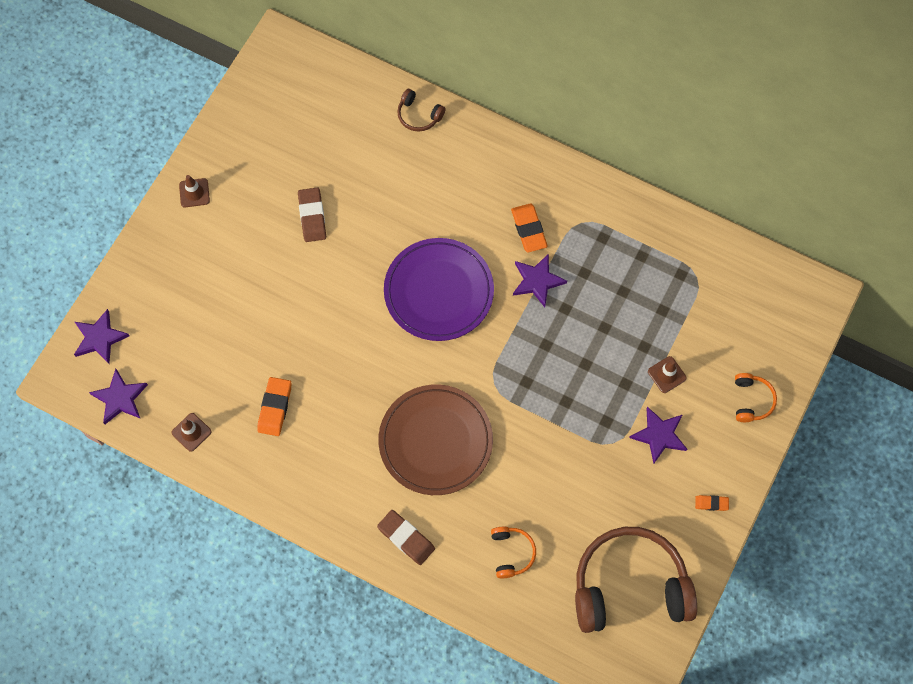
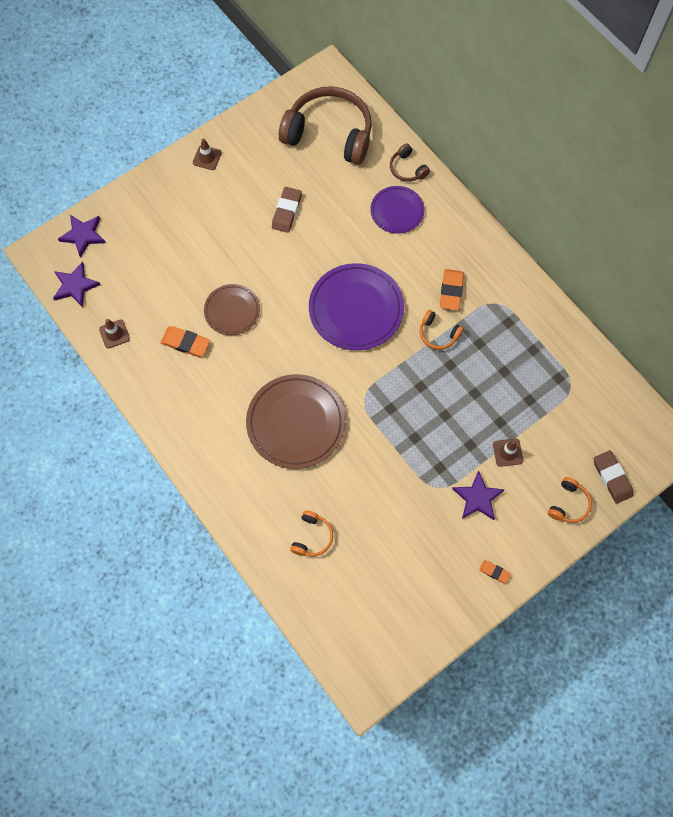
camera: 25 degrees right, 0 degrees up
(275, 407) = (185, 343): orange eraser -> orange eraser turned 75 degrees clockwise
(307, 351) = (232, 311): none -> brown plate
(406, 538) = (235, 487): brown eraser -> brown eraser (612, 478)
(430, 167) = (397, 211): none -> purple plate
(537, 281) = (438, 334): purple star -> orange headphones
(629, 586) = (394, 608): brown headphones -> brown headphones (329, 134)

